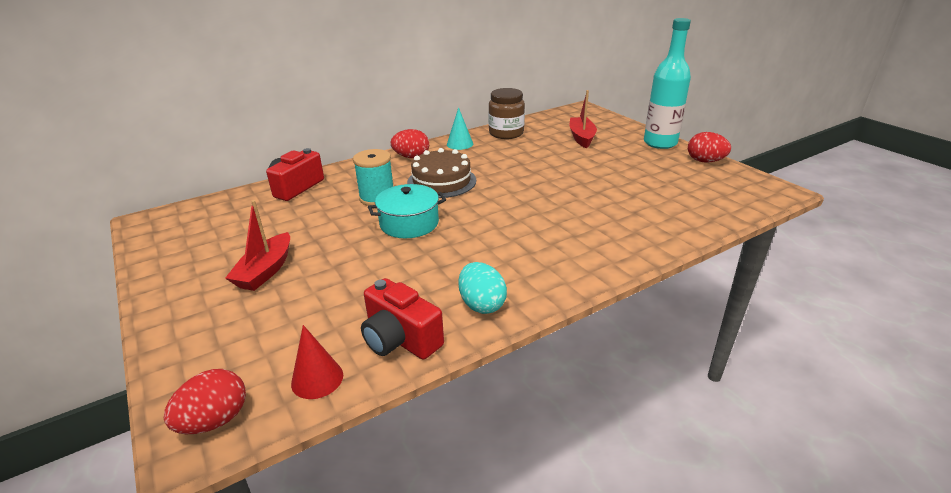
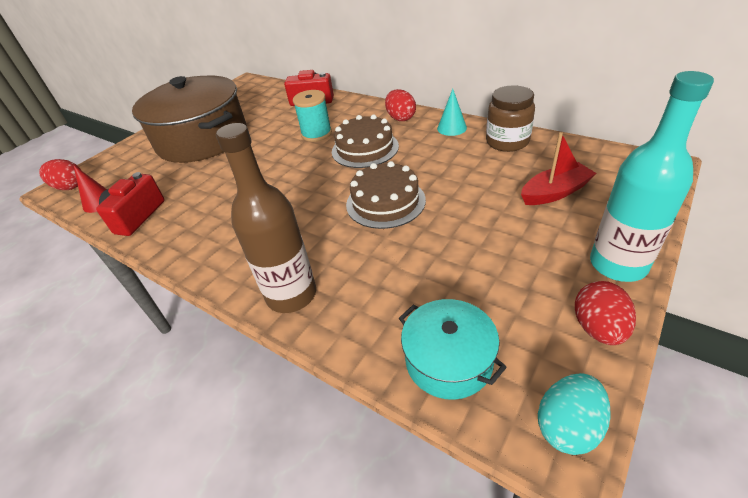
camera: 70 degrees right, 10 degrees up
(265, 271) = (202, 139): red boat -> brown pot
(409, 223) = (284, 162): turquoise pot -> turquoise pot (448, 360)
(481, 304) = (179, 237): turquoise egg -> turquoise egg (568, 426)
(535, 189) = (385, 202): none -> brown cake
(622, 248) = (291, 295): none -> brown bottle

